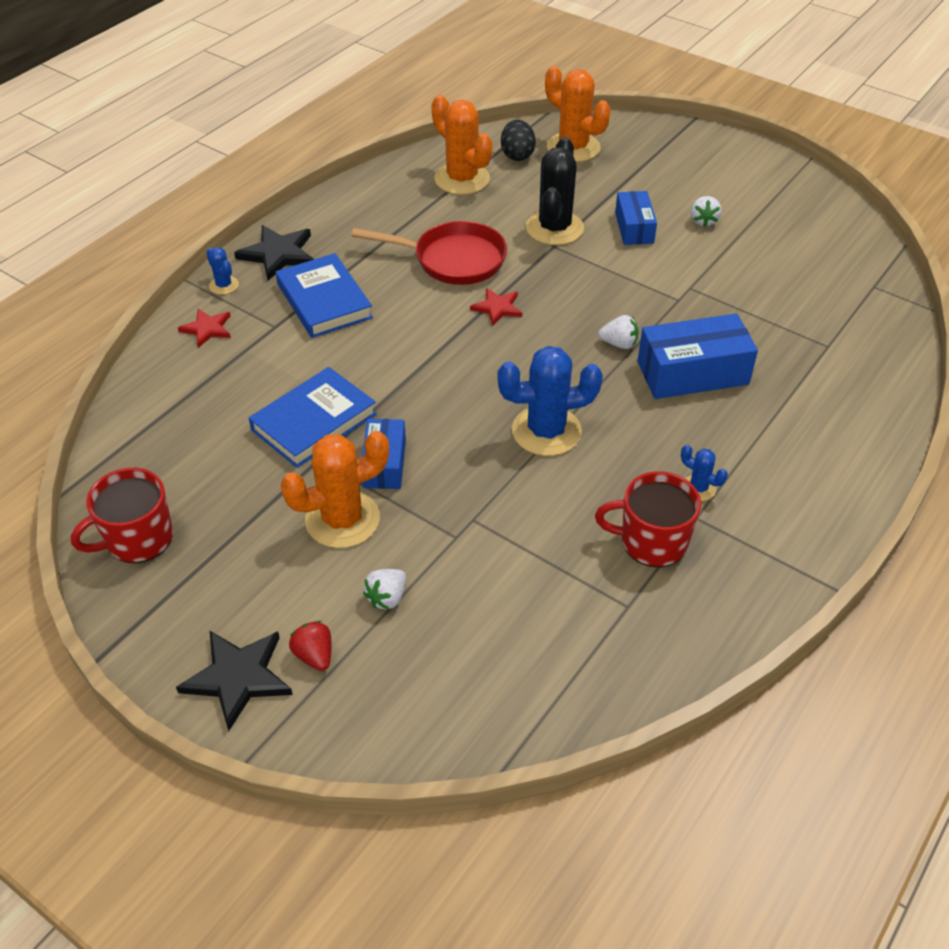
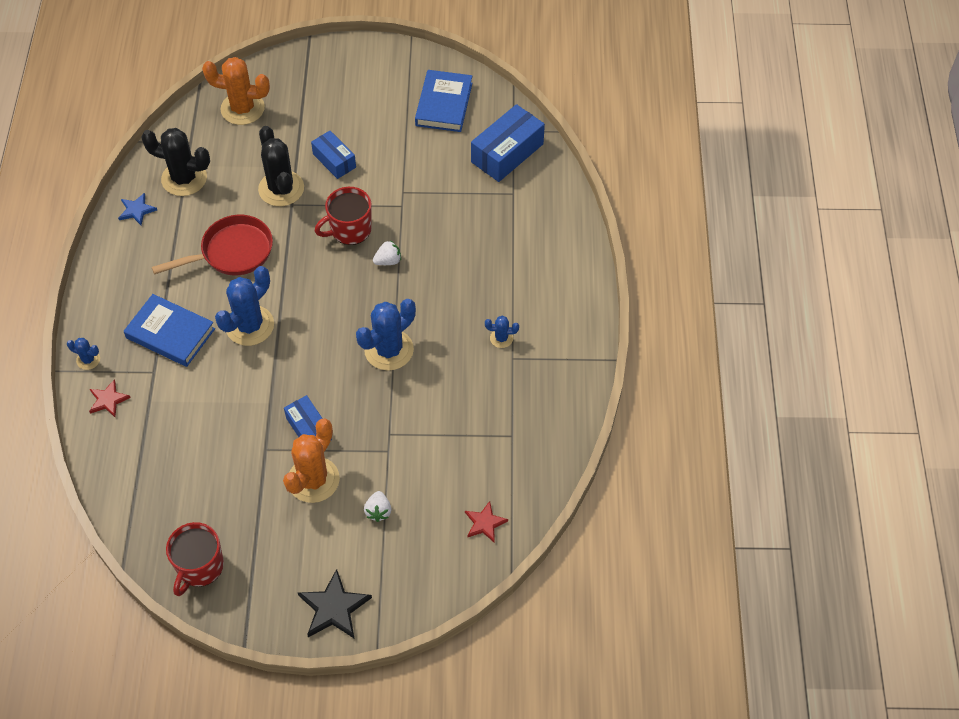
camera: 35 degrees left, 10 degrees up
(278, 254) = (105, 313): black star -> none
(314, 422) = (241, 426): blue book -> blue book (444, 104)
(314, 655) = (365, 569): red strawberry -> none
(391, 185) = (137, 210): none -> blue star
(411, 332) = (249, 326): none -> blue cactus
(462, 179) = (184, 178): orange cactus -> black cactus
(497, 308) = (291, 275): red star -> red star (485, 523)
(517, 155) = (207, 136): black egg -> none
(652, 541) = (498, 388): red mug -> red mug (350, 230)
(692, 373) = (447, 258): blue box -> blue box (507, 153)
(703, 221) = (375, 131): white strawberry -> none

